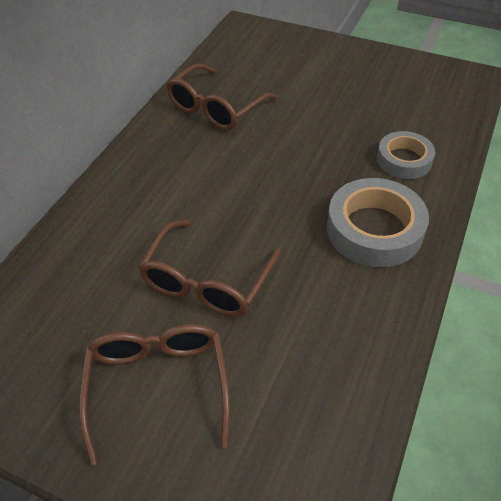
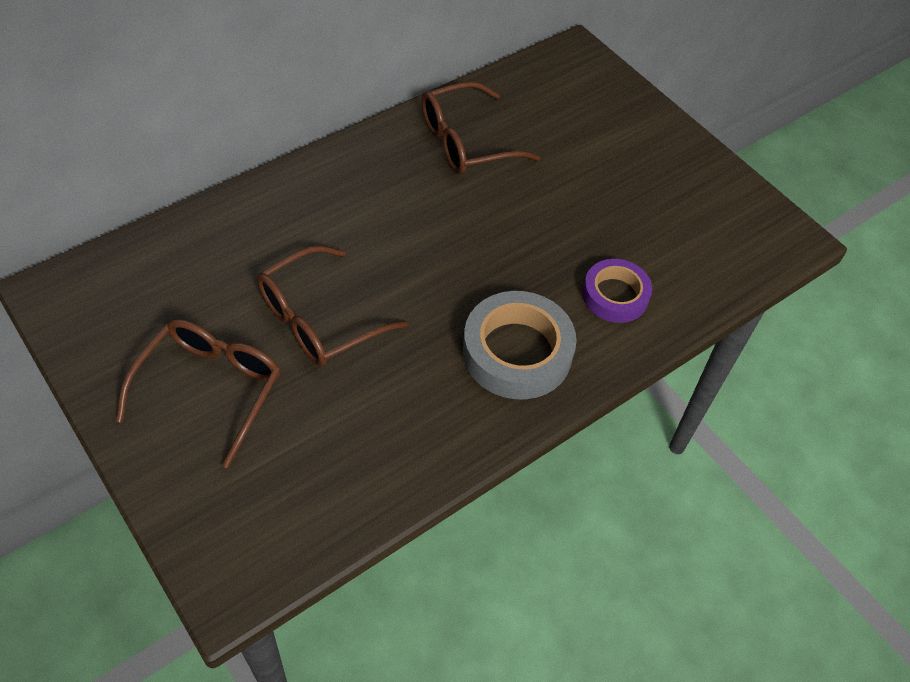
camera: 25 degrees right, 5 degrees up
(404, 160) = (615, 295): grey tape -> purple tape

